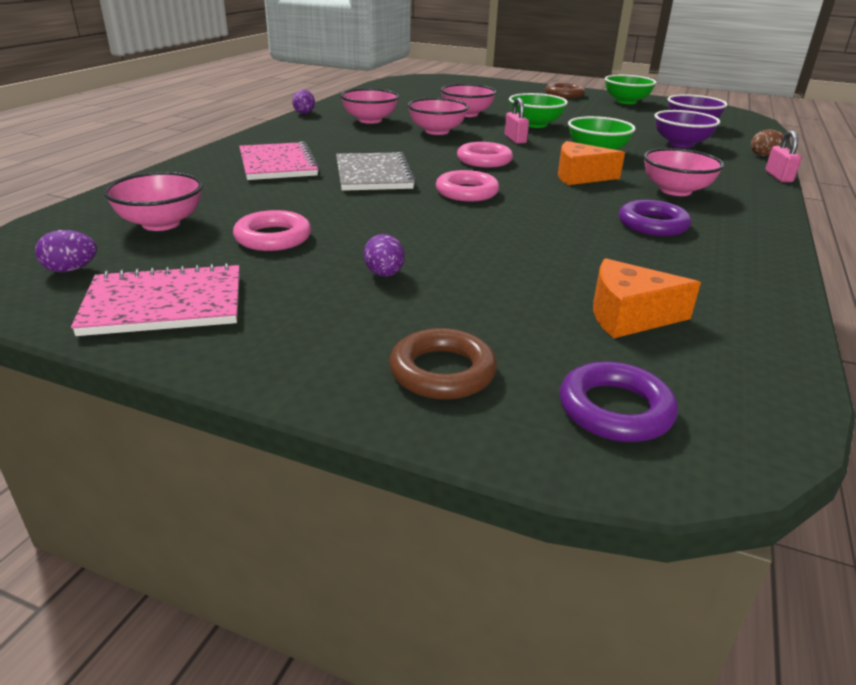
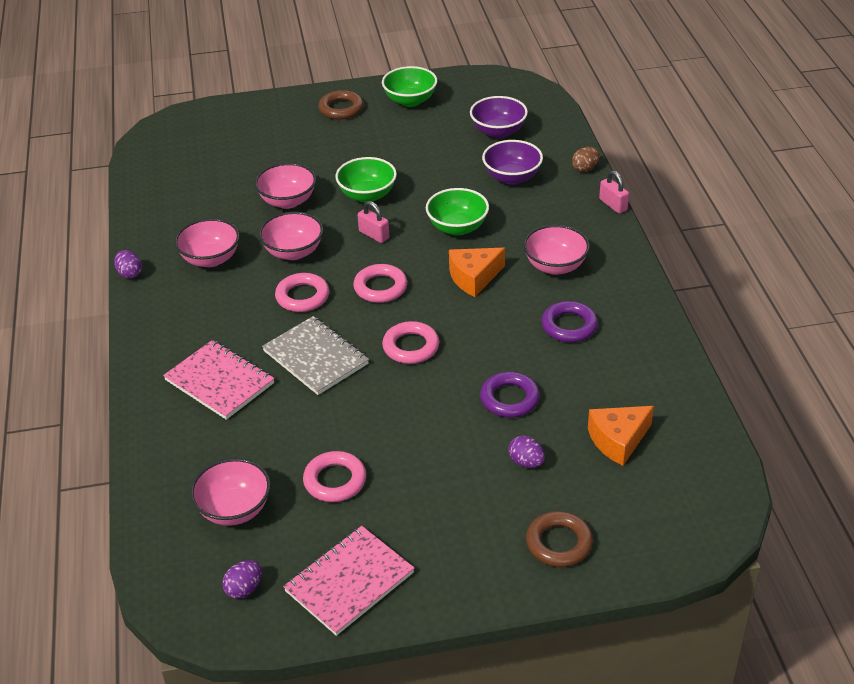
camera: 30 degrees left, 10 degrees up
(384, 274) = (449, 479): purple egg -> purple egg (526, 462)
(411, 148) = (302, 296): none -> pink ring
(615, 409) = (659, 521): purple ring -> purple ring (509, 399)

